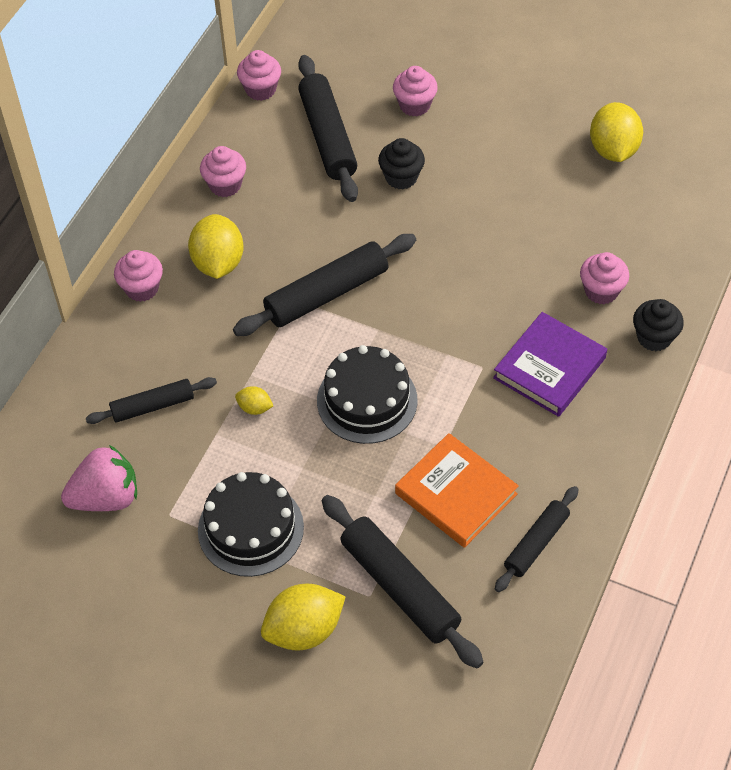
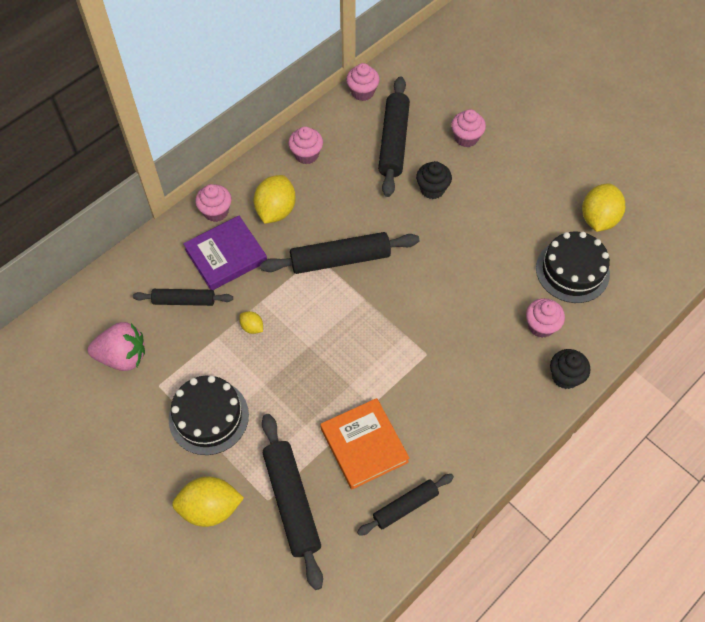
camera: 20 degrees right, 5 degrees up
(367, 400) = (332, 350): black cake -> black cake (572, 271)
(549, 368) = (476, 373): purple book -> purple book (226, 256)

